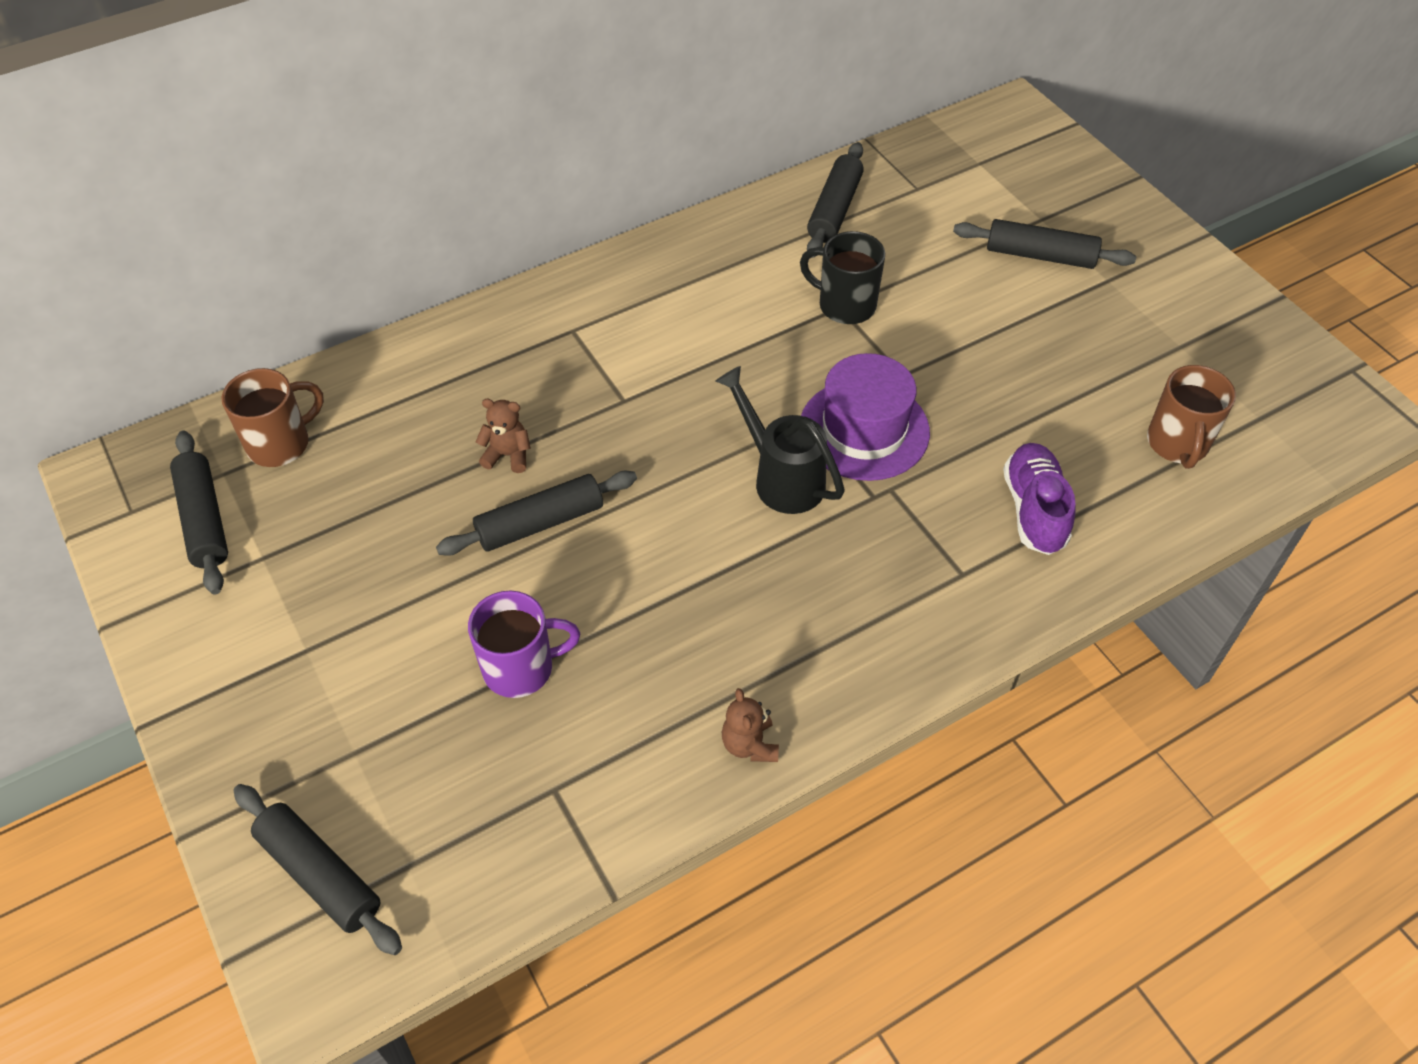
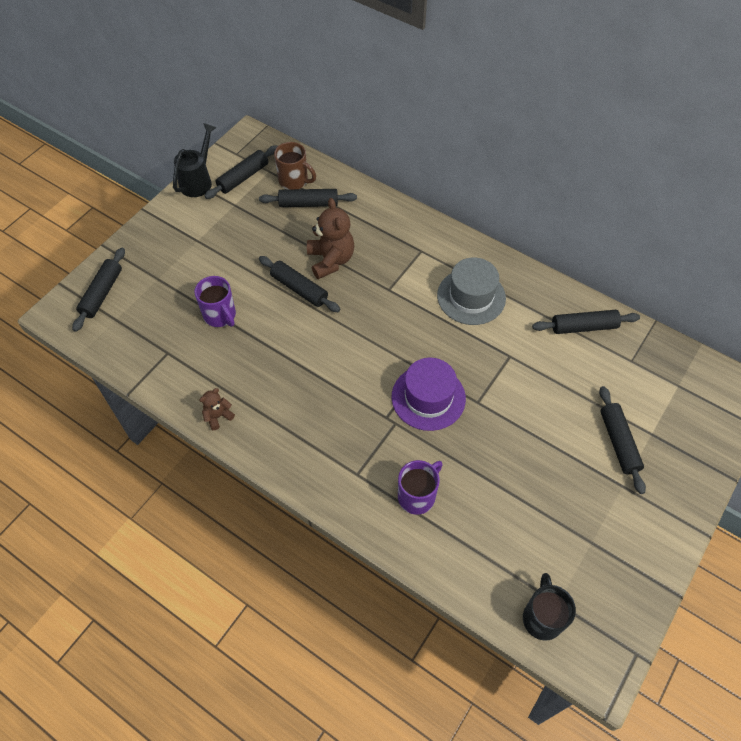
camera: 65 degrees right, 5 degrees up
(353, 442) = (308, 204): none -> black rolling pin
(508, 455) = (331, 260): brown teddy bear -> brown teddy bear, size x1.93
(704, 306) = (471, 296): none -> grey hat
(781, 478) = (376, 372): black watering can -> black watering can (198, 181)
(845, 305) = (512, 358): black mug -> black mug (542, 617)
(1034, 510) = (417, 496): purple shoe -> purple mug
(1177, 444) = (508, 559): brown mug -> none

